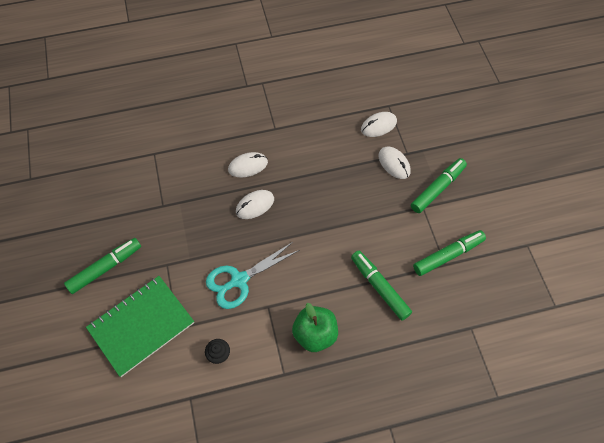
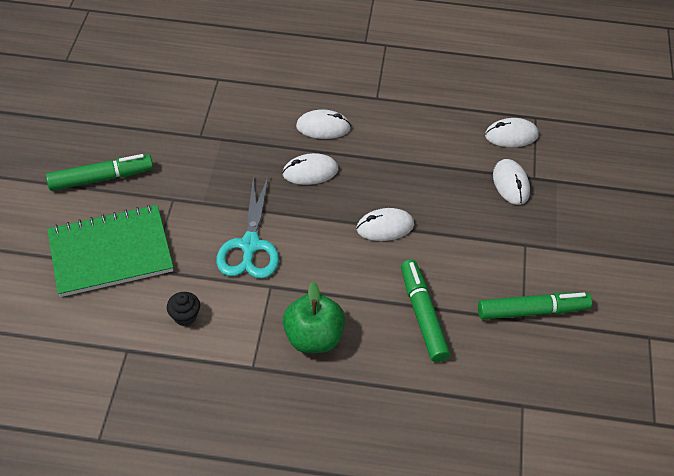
camera: 20 degrees right, 10 degrees down
(239, 280) = (250, 245): turquoise scissors -> turquoise scissors turned 75 degrees counterclockwise
(325, 229) = (385, 227): none -> white mouse
(437, 189) = (555, 230): green marker -> none

